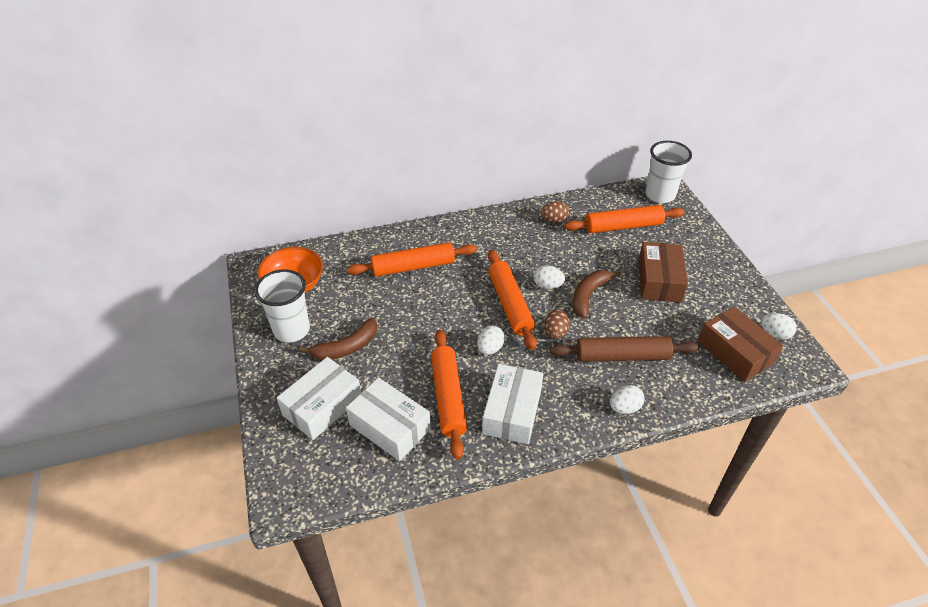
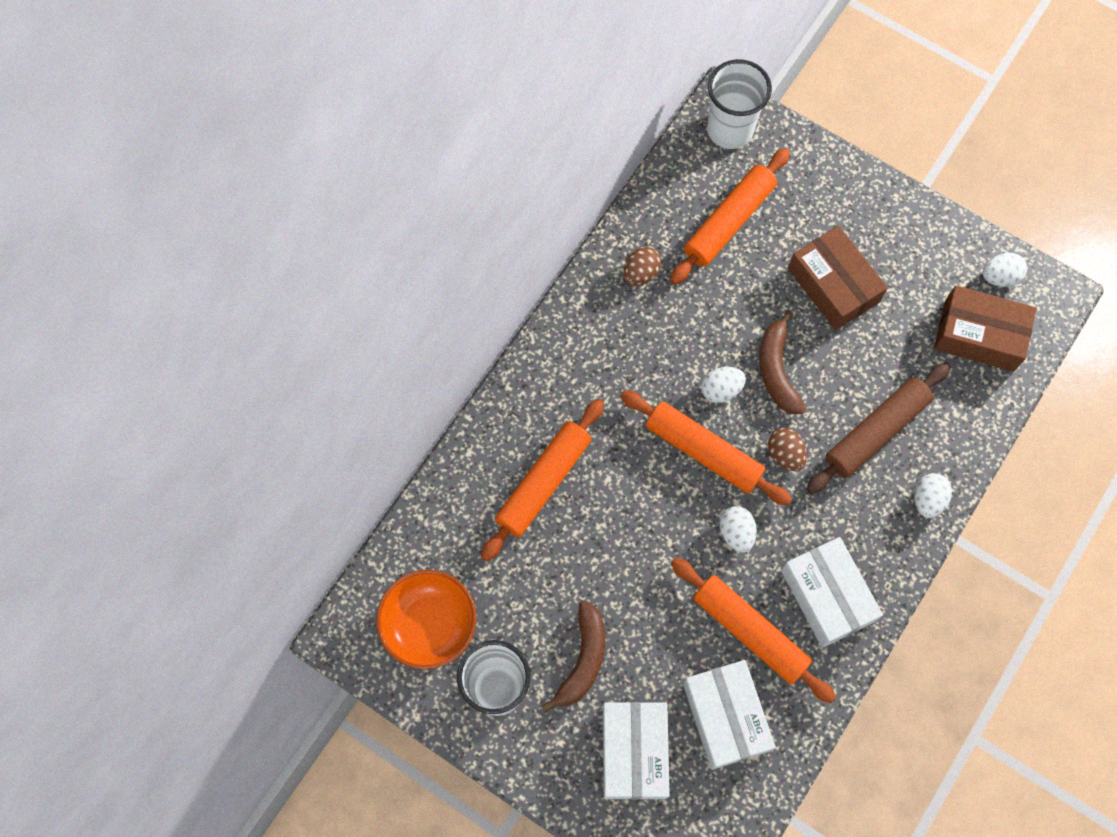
camera: 40 degrees left, 25 degrees up
(390, 427) = (726, 717): white box -> white box turned 75 degrees clockwise

